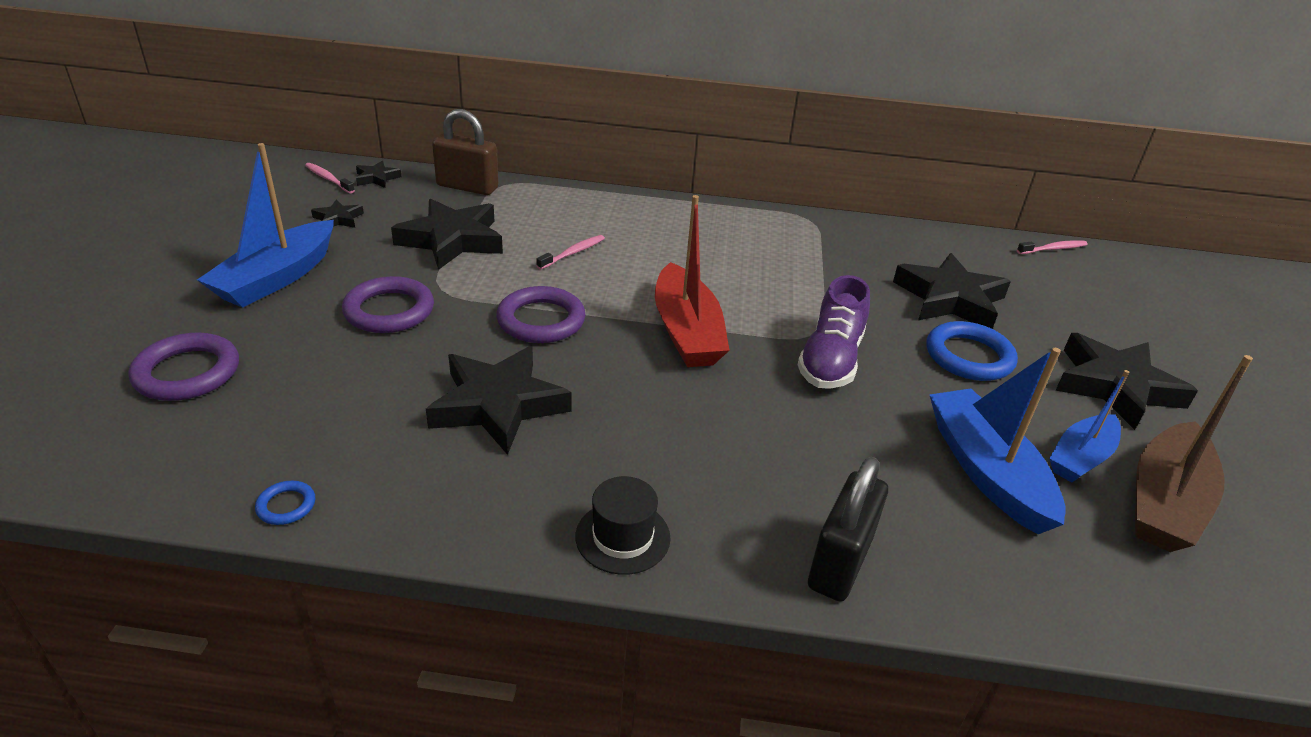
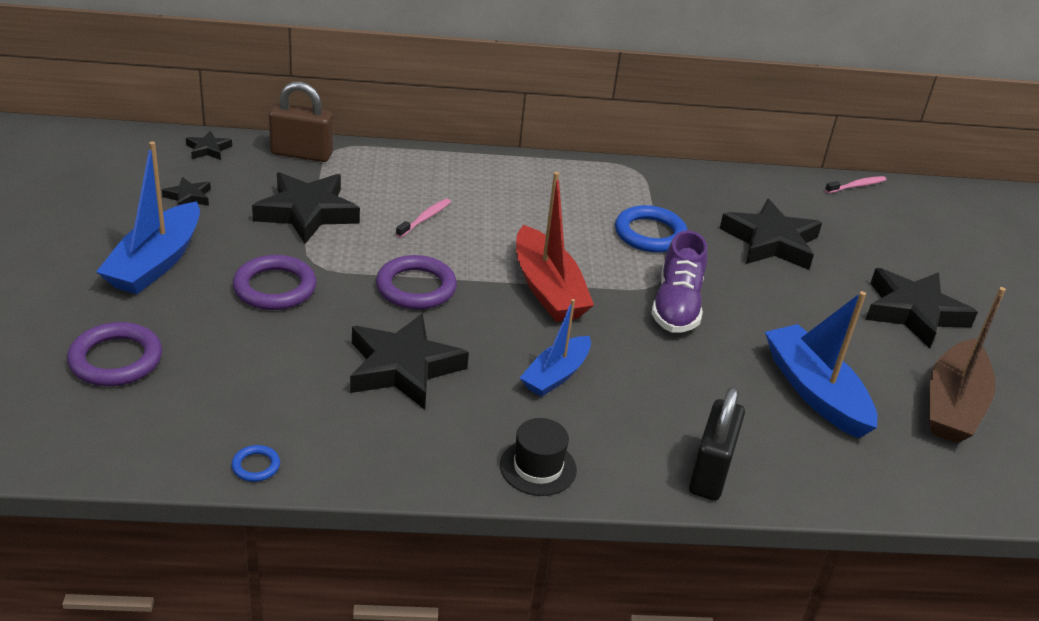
camera: 10 degrees left, 0 degrees up
(328, 179) = (160, 153): pink toothbrush -> none
(969, 356) = (792, 295): blue ring -> blue ring (650, 234)
(1081, 458) = (888, 375): blue boat -> blue boat (556, 375)

